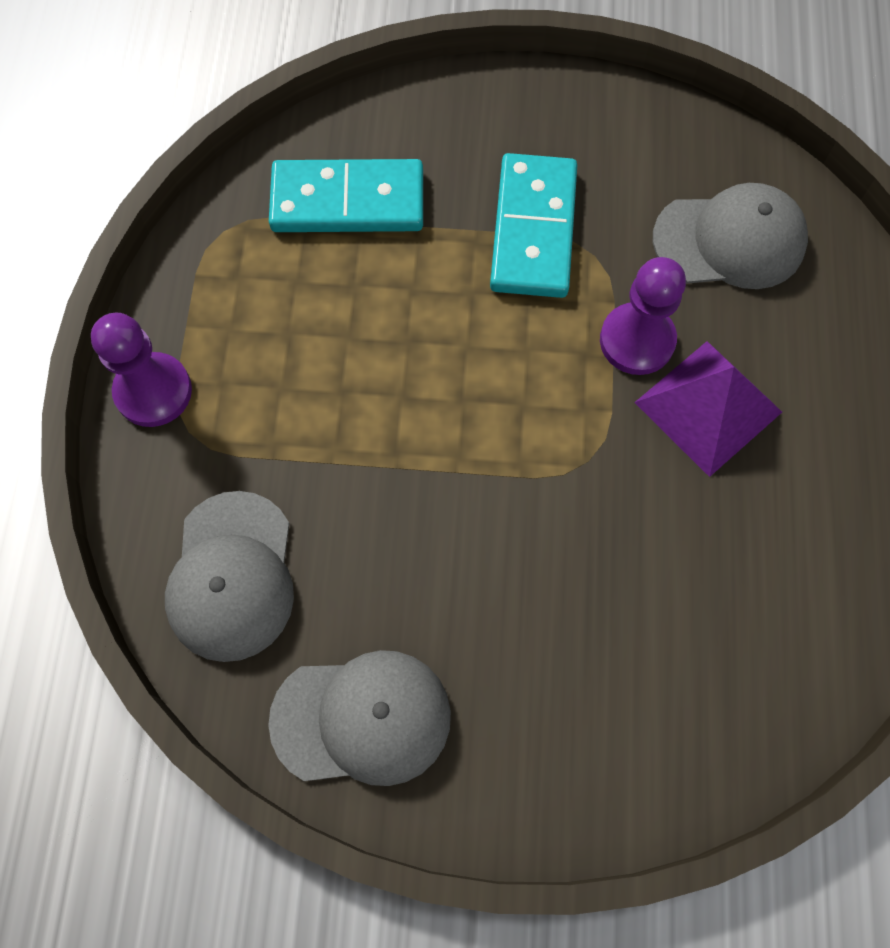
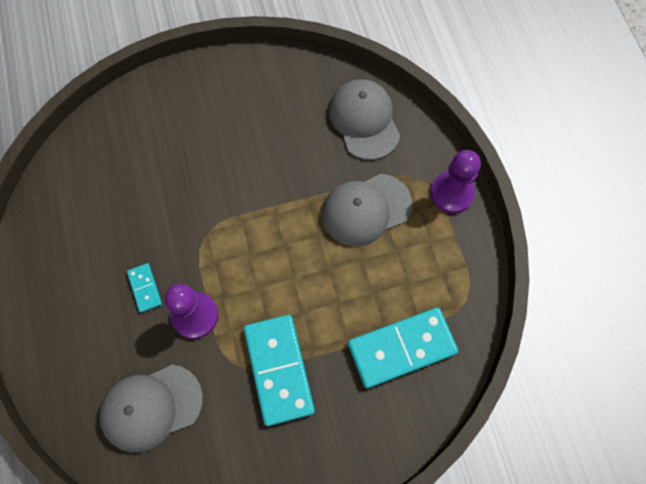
camera: 160 degrees right, 0 degrees up
(361, 718) = (277, 83): grey cap -> grey cap (366, 209)
(708, 407) = (145, 288): purple pyramid -> turquoise domino

